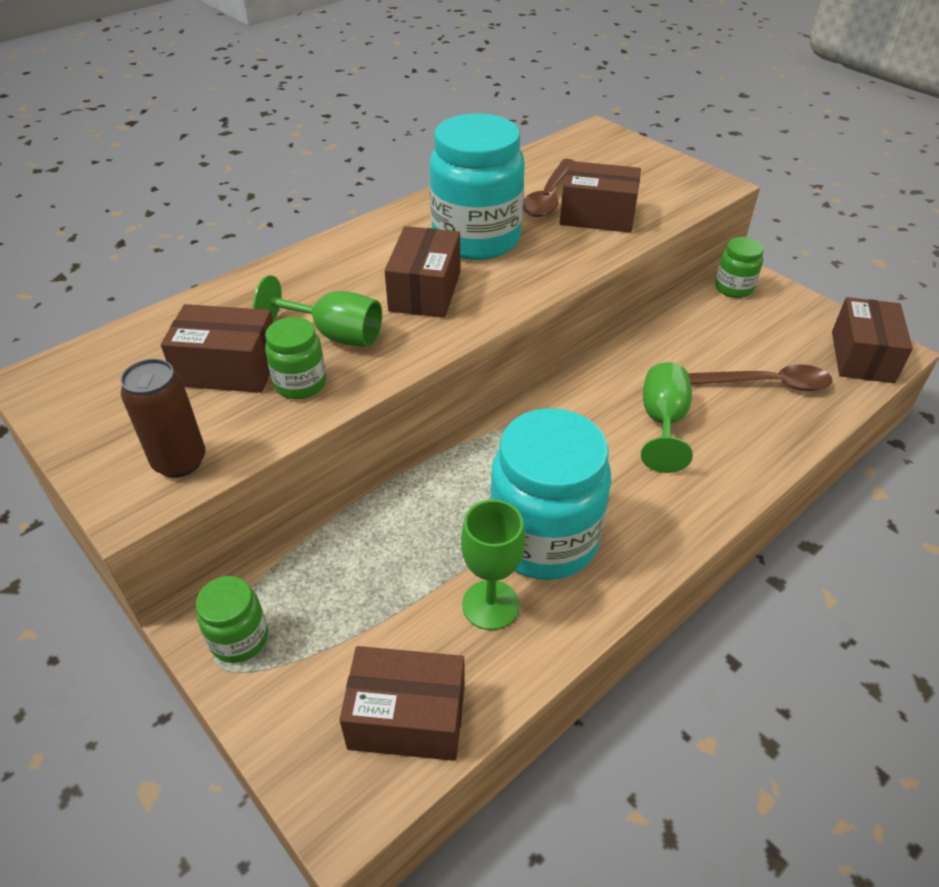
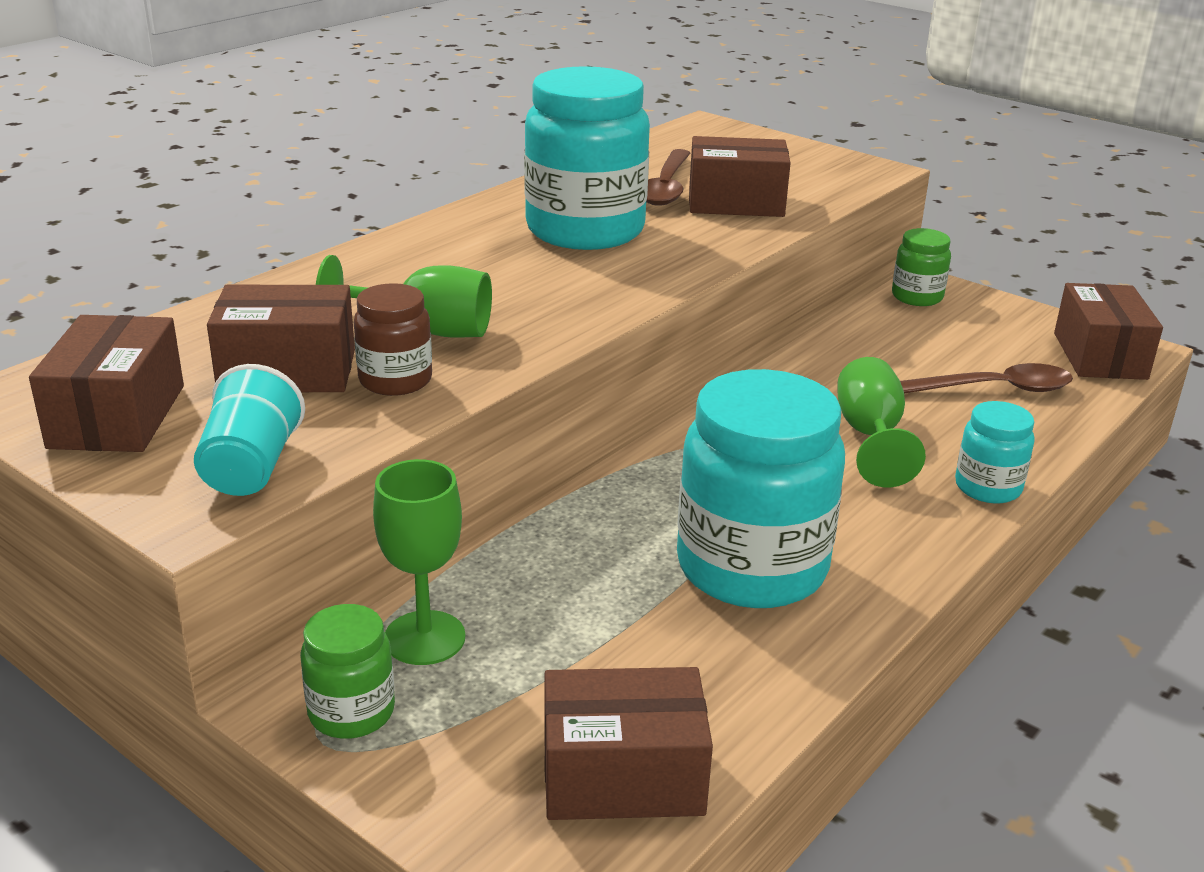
camera: 10 degrees left, 15 degrees down
(180, 461) = (251, 467): brown can -> turquoise cup
(300, 384) = (395, 380): green jar -> brown jar
(425, 291) = (534, 283): brown box -> brown box (117, 416)
(490, 605) = (701, 643): green goblet -> green goblet (424, 638)
(739, 479) = (988, 487): none -> turquoise jar

